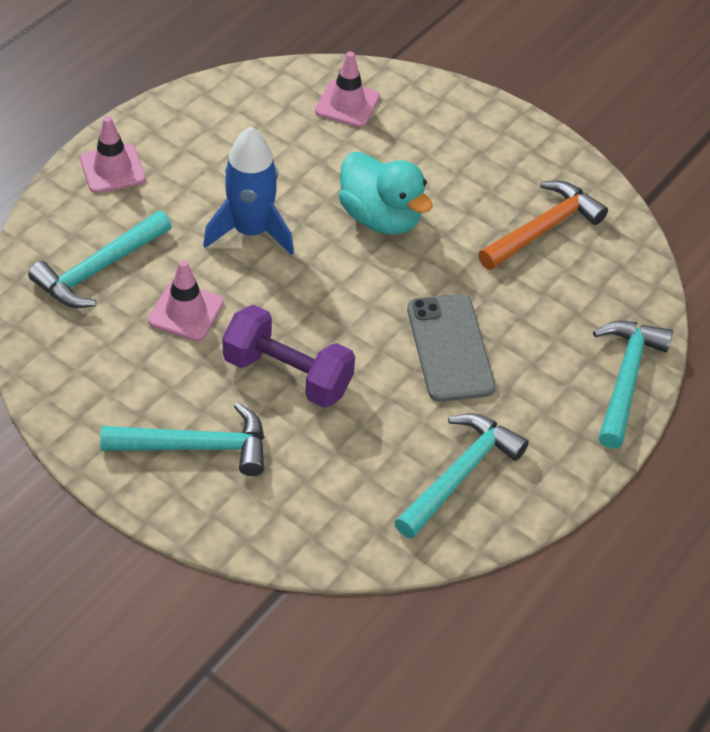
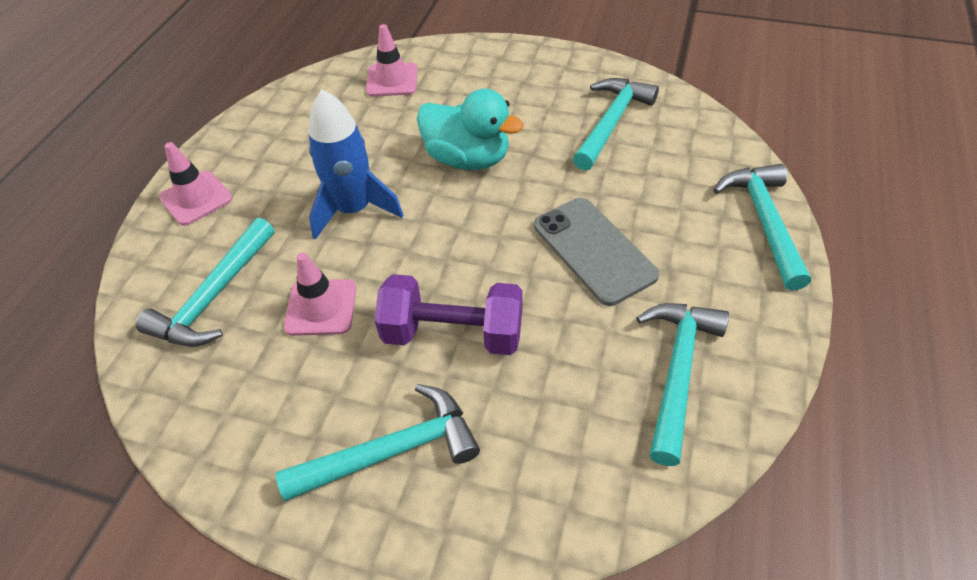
camera: 15 degrees left, 0 degrees up
(543, 228) = (611, 122): orange hammer -> turquoise hammer

